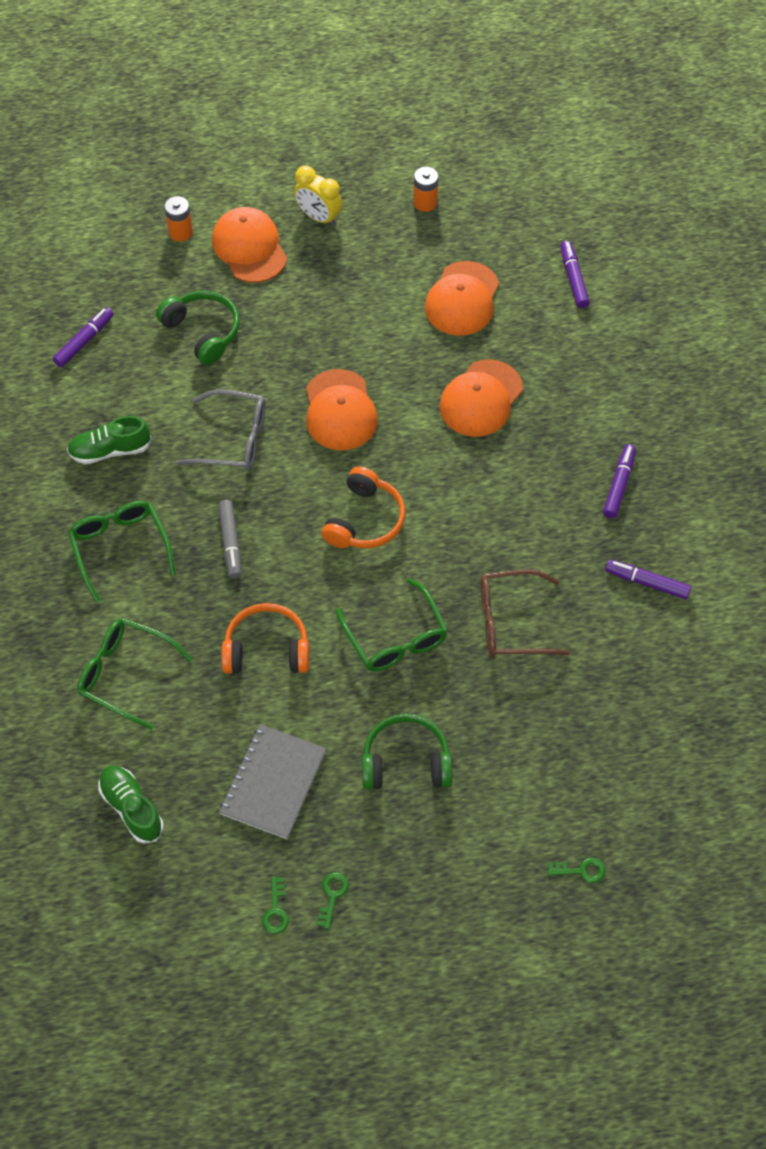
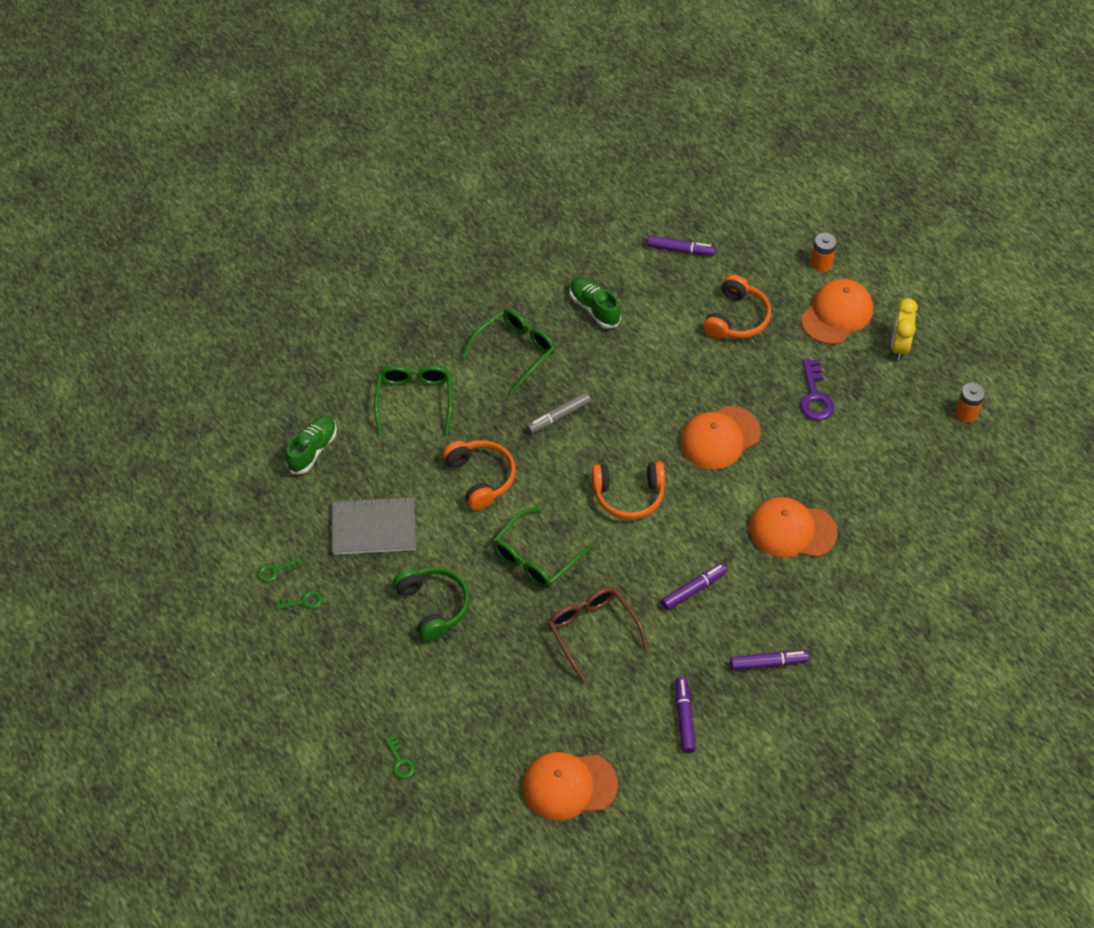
camera: 65 degrees right, 5 degrees down
(203, 331) = (737, 318): green headphones -> orange headphones
(233, 439) = (650, 380): grey glasses -> none
(336, 310) = (815, 396): none -> purple key
(462, 299) = (884, 479): orange cap -> orange cap (569, 786)
(573, 278) = (961, 552): purple marker -> purple marker (694, 590)

